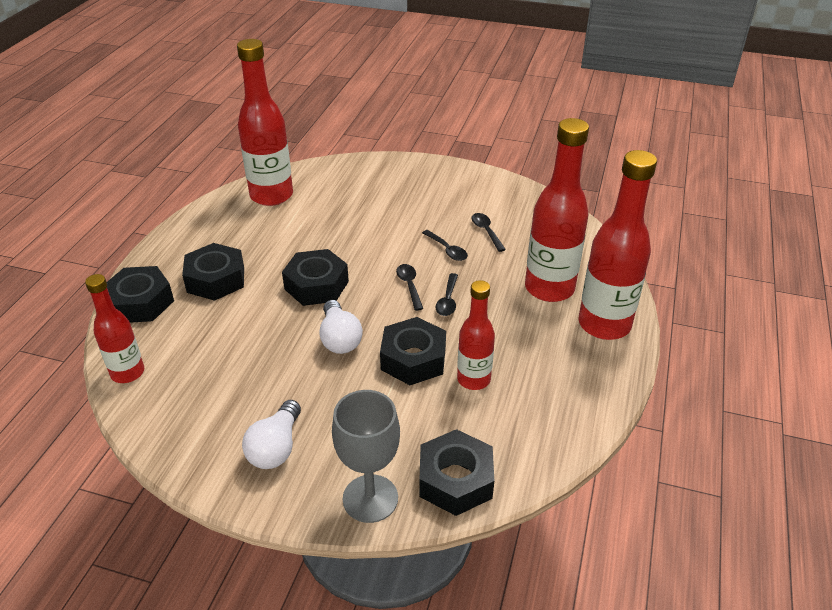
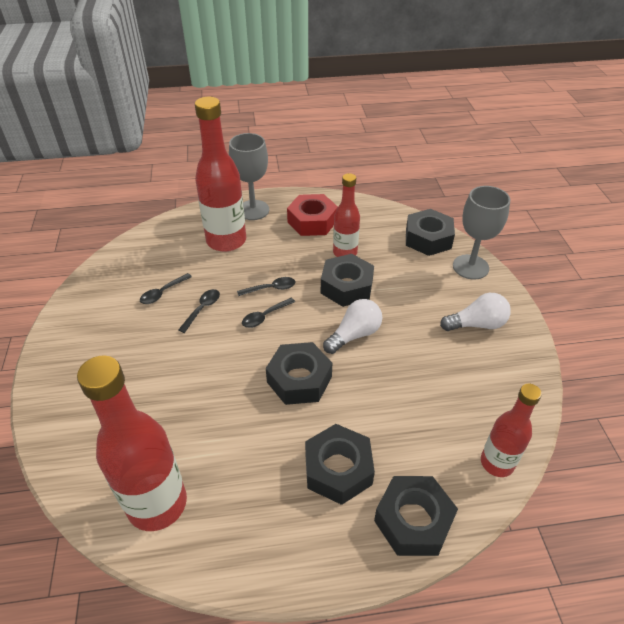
camera: 115 degrees left, 5 degrees up
(554, 371) = (312, 221): none -> red nut
(604, 325) = (253, 210): red bottle -> grey goblet

